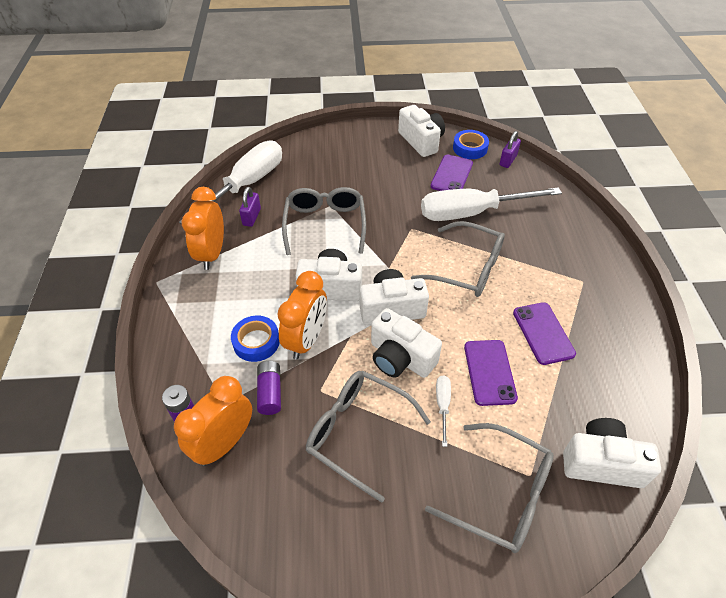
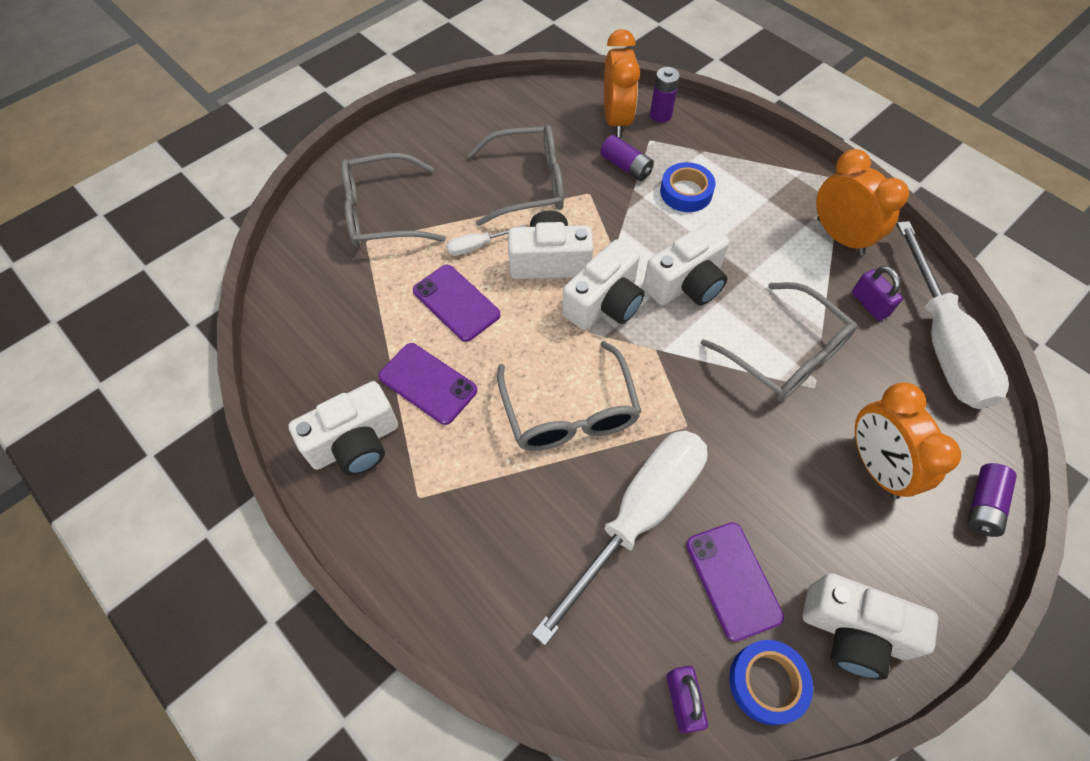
camera: 140 degrees right, 10 degrees up
(306, 340) = (647, 221): orange clock -> orange clock (875, 466)
(322, 139) = (983, 505): none -> purple battery
(442, 405) = (477, 246): white screwdriver -> white screwdriver turned 105 degrees clockwise
(467, 268) = (569, 412): grey glasses -> grey glasses turned 90 degrees counterclockwise
(601, 463) = (308, 287): white camera -> white camera (355, 443)

